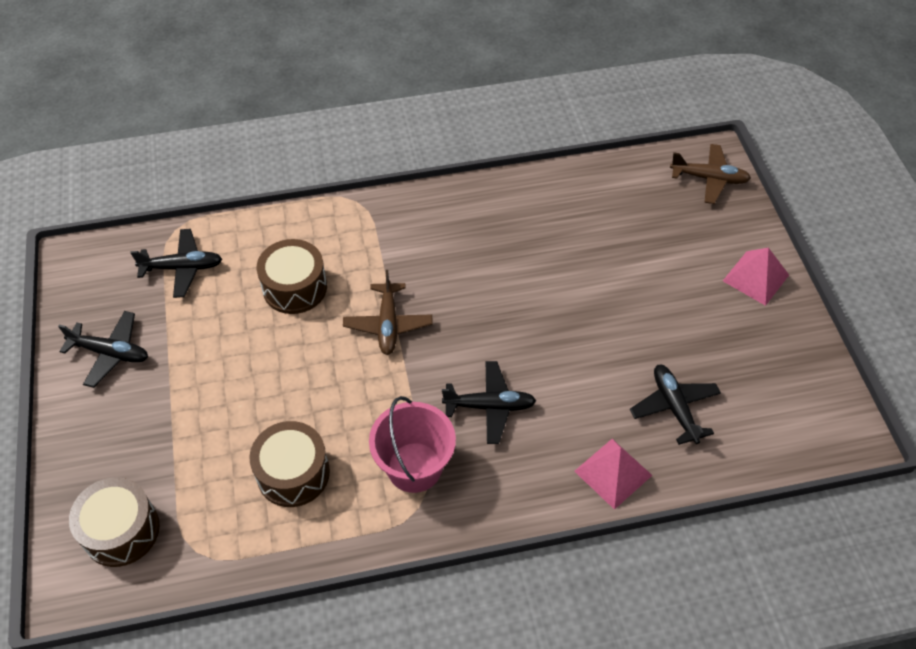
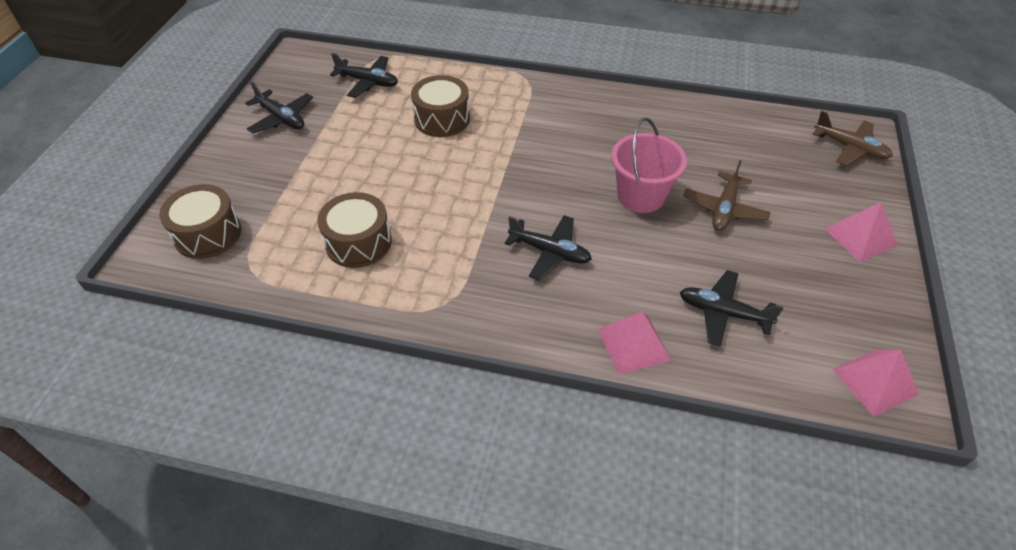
camera: 25 degrees right, 5 degrees down
(388, 324) = (499, 166): brown plane -> brown plane (724, 209)
(414, 467) = (458, 274): pink bucket -> pink bucket (641, 196)
(674, 407) = (723, 313): black plane -> black plane turned 75 degrees counterclockwise
(822, 423) = (875, 381): none -> pink pyramid

